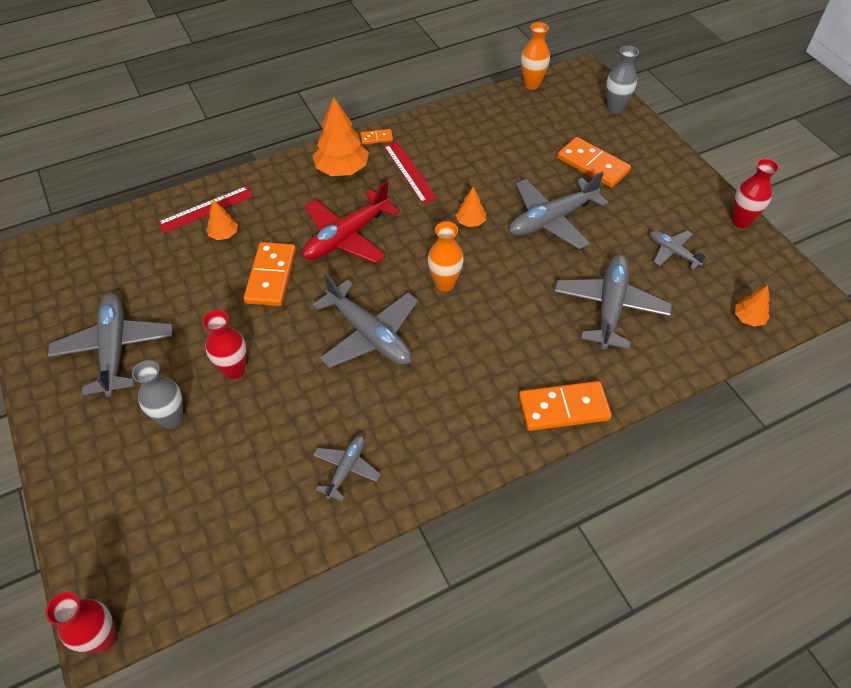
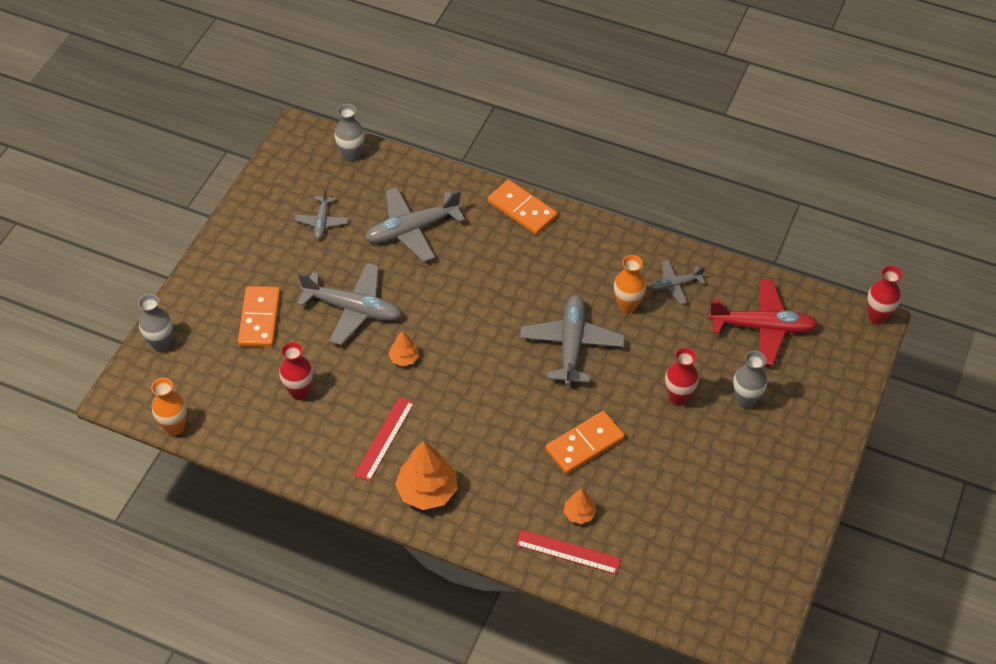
camera: 130 degrees left, 0 degrees up
(115, 349) = (740, 485): grey plane -> none
(346, 237) = (499, 427): red plane -> red plane (762, 327)
(376, 138) = (363, 495): orange domino -> none
(444, 284) = (483, 333): orange vase -> orange vase (627, 306)
(741, 221) = (249, 199): red vase -> red vase (299, 392)
(748, 318) = (351, 156): orange tree -> grey vase

